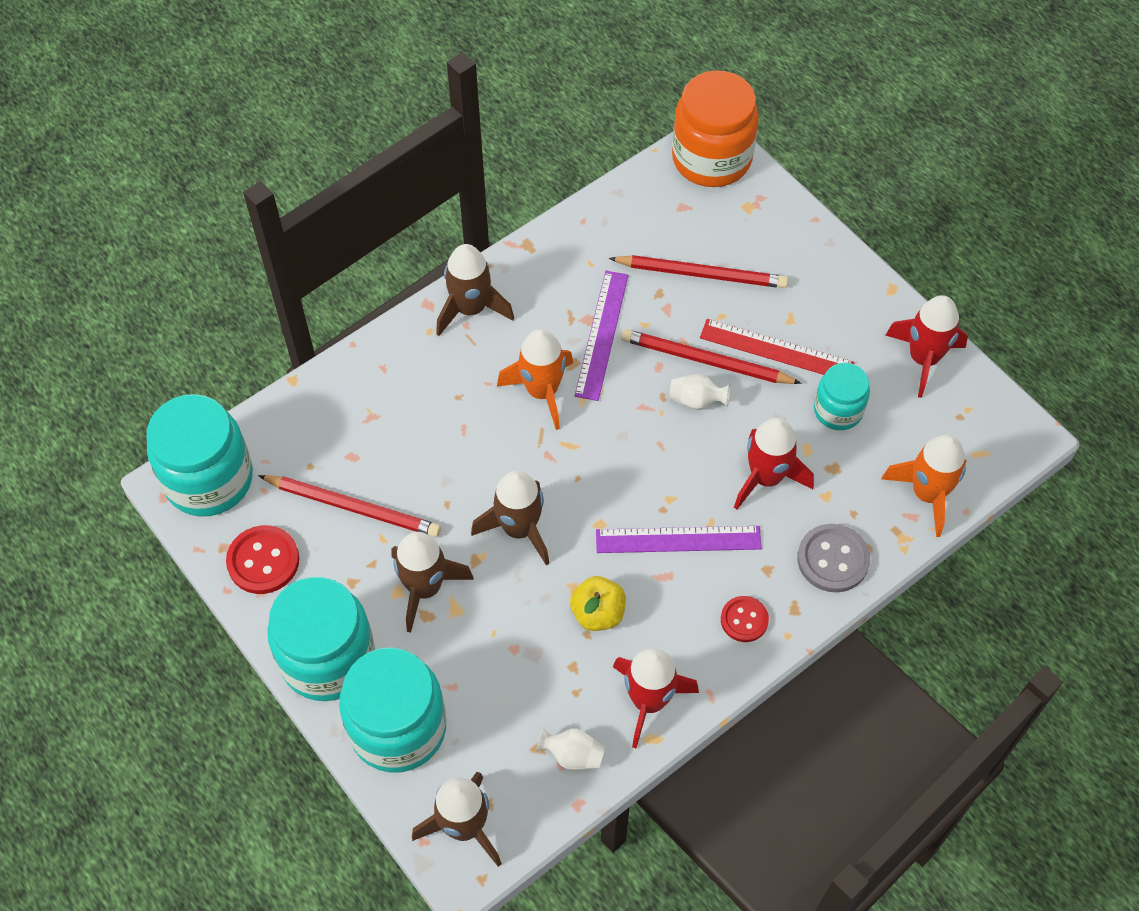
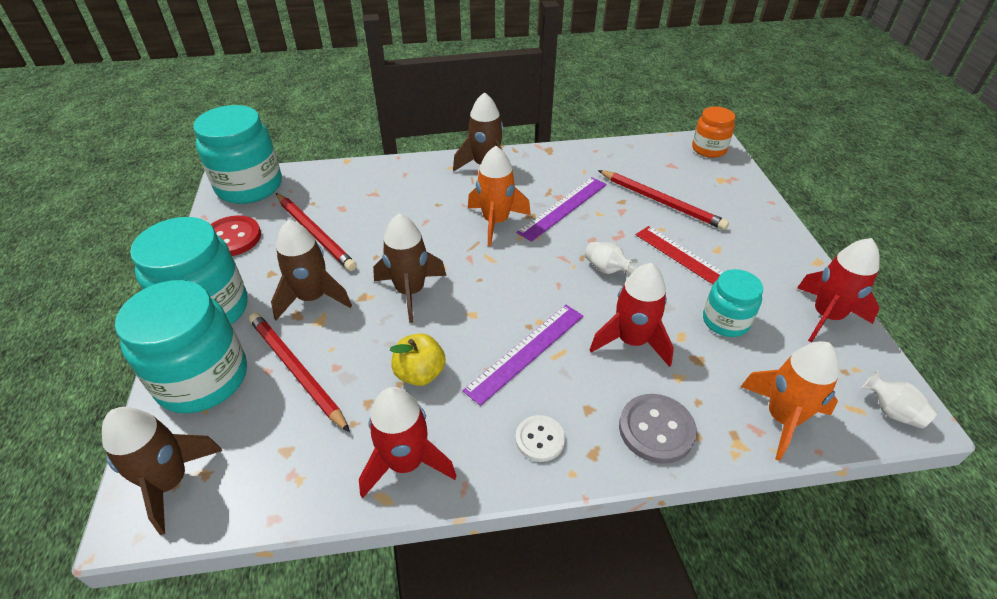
camera: 30 degrees right, 15 degrees down
(572, 755) = (306, 473): white vase -> white vase (891, 411)
(678, 539) = (526, 352): purple ruler -> purple ruler turned 75 degrees counterclockwise
(706, 361) = (631, 249): red pencil -> red pencil (296, 371)
(711, 158) = (709, 149): orange jar -> orange jar, size x0.57
(744, 620) = (540, 439): red button -> white button

